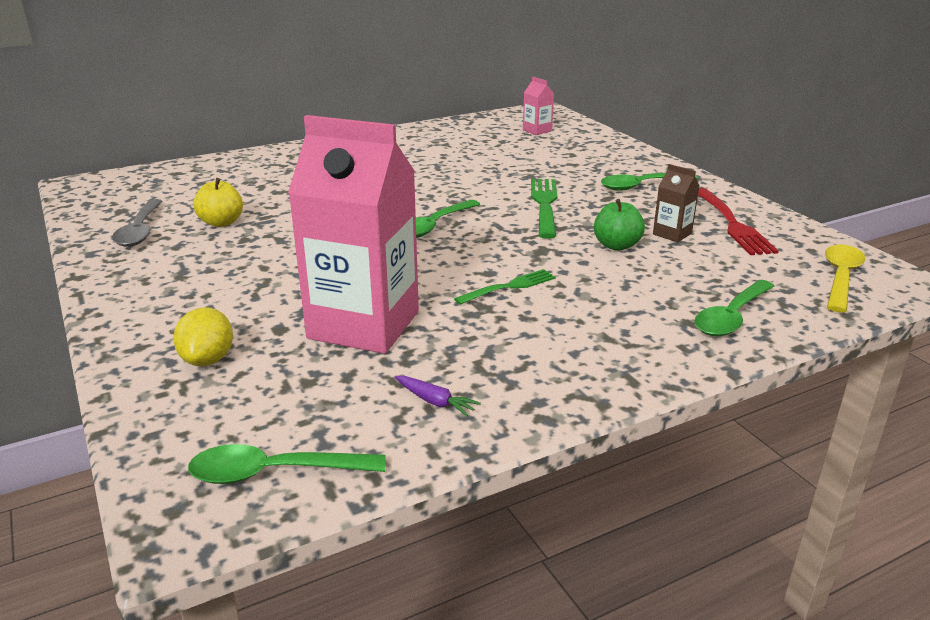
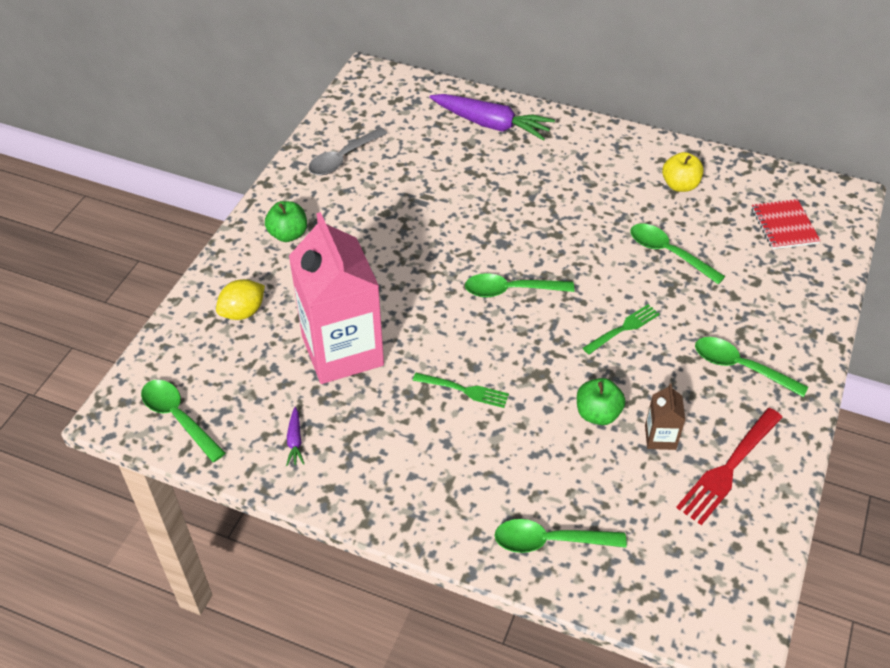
camera: 50 degrees right, 20 degrees up
(165, 292) = (288, 234): none -> green apple
(221, 222) = (394, 183): yellow apple -> yellow apple (680, 185)
(250, 167) = (491, 124): none -> purple carrot
(499, 166) = (668, 253): none -> green spoon
(537, 130) = (784, 226): pink carton -> red notebook
(545, 205) = (623, 329): green fork -> green fork, size x0.63
(840, 277) = (698, 586): yellow spoon -> none

